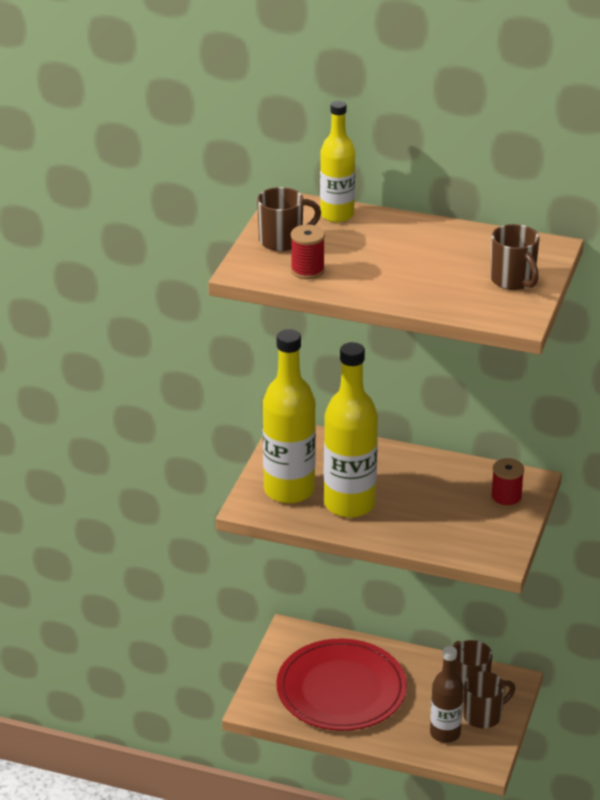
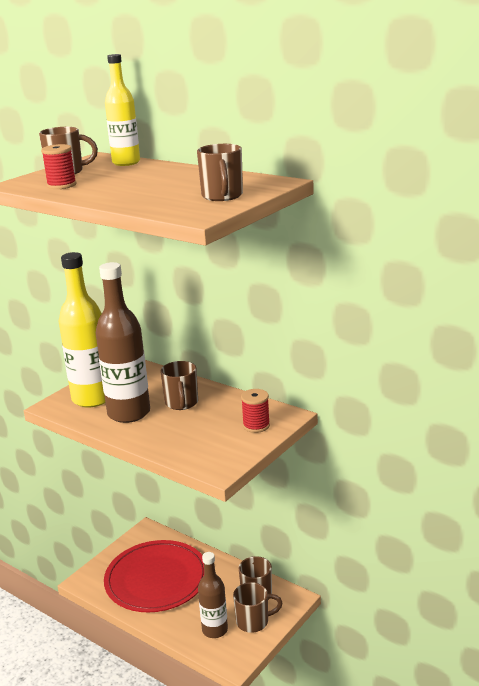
camera: 20 degrees right, 10 degrees down
(349, 504) = (129, 413): yellow bottle -> brown bottle
(401, 481) = (181, 403): none -> brown mug

